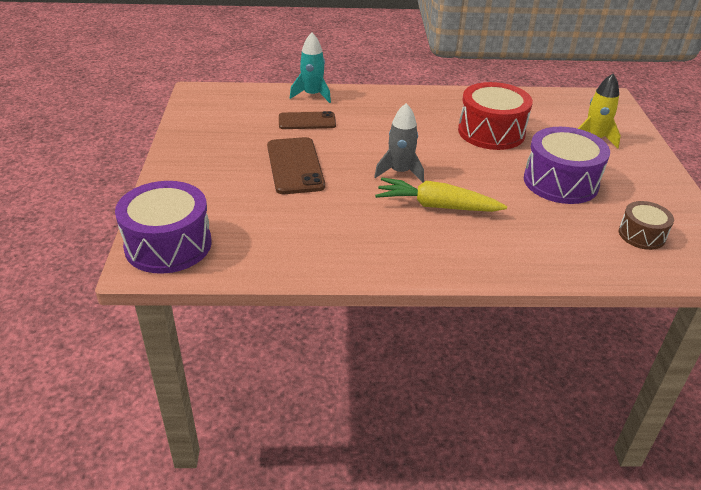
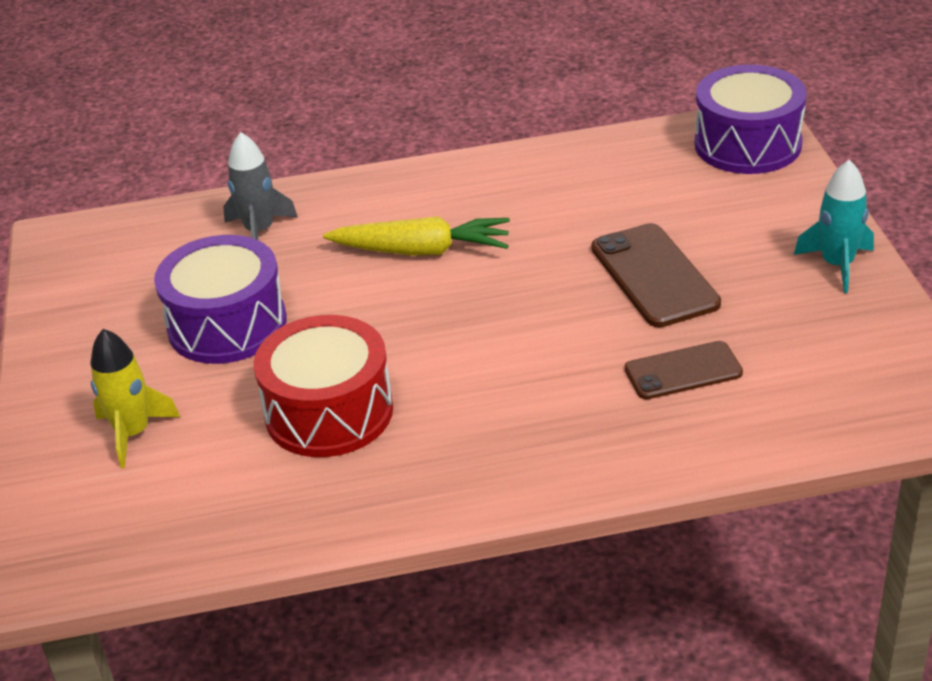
camera: 175 degrees right, 0 degrees up
(312, 95) = (709, 445): turquoise rocket -> turquoise rocket (837, 265)
(400, 172) = (485, 295): grey rocket -> grey rocket (259, 231)
(641, 235) = (140, 261): brown drum -> none

